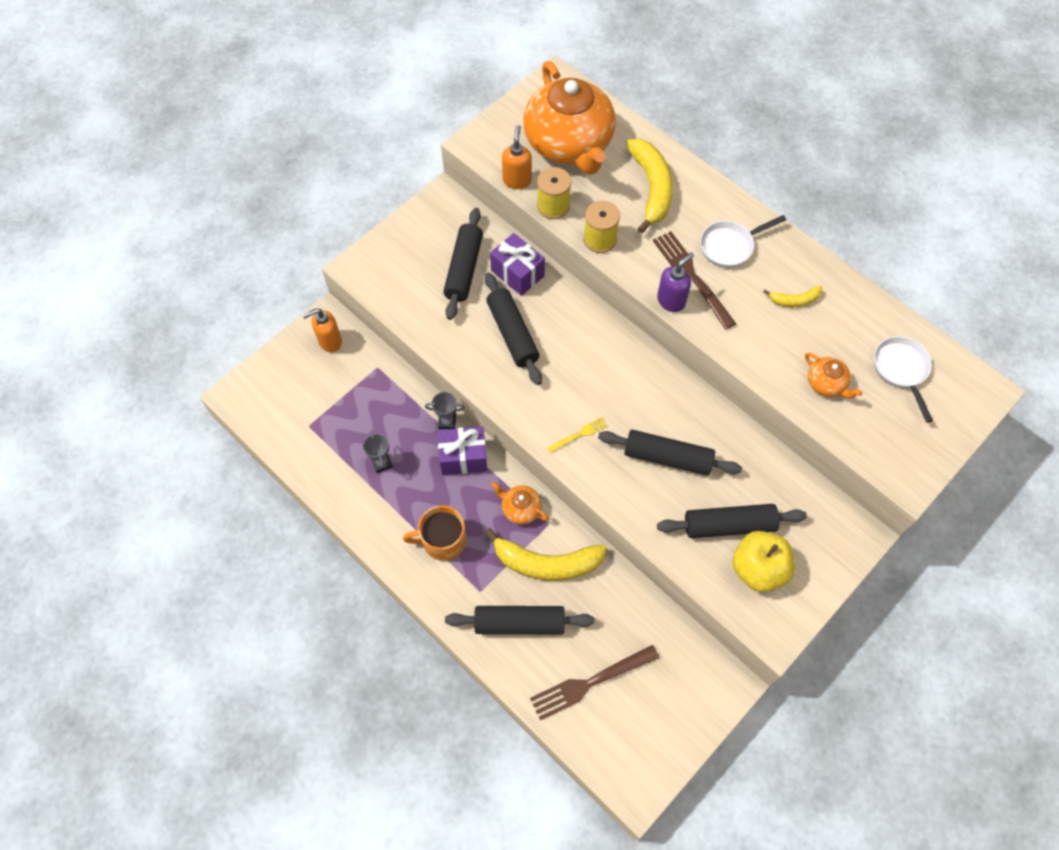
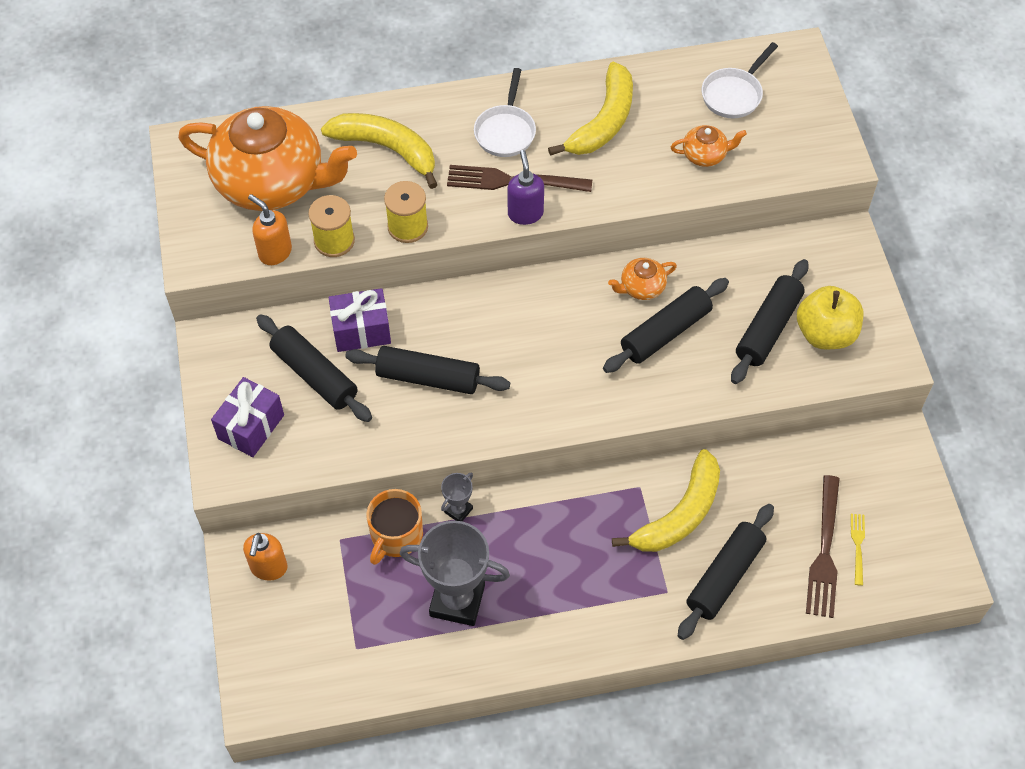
camera: 55 degrees left, 5 degrees down
(382, 462) = (457, 600): grey trophy -> grey trophy, size x2.12
(442, 540) = (588, 594): orange mug -> orange mug (396, 536)
(463, 457) = (510, 519): purple gift -> purple gift (251, 427)
(520, 508) = (605, 502): orange teapot -> orange teapot (641, 287)
(579, 434) = (586, 389): yellow fork -> yellow fork (857, 546)
(794, 300) = (603, 121): yellow banana -> yellow banana, size x2.02
(901, 370) = (734, 94): white pan -> white pan turned 75 degrees counterclockwise

